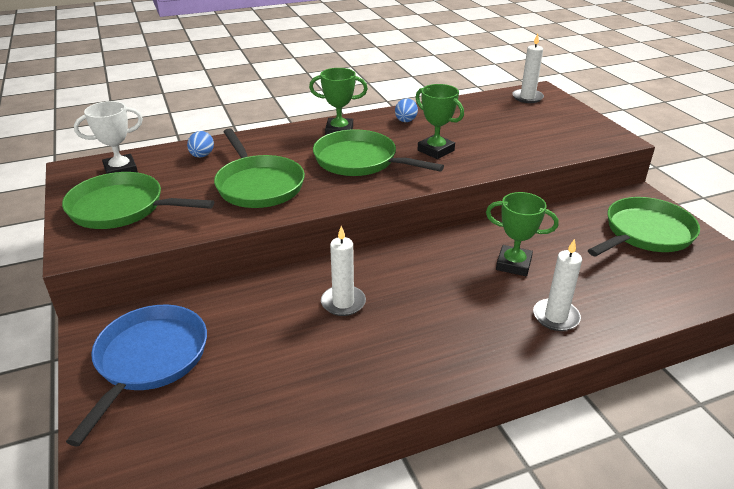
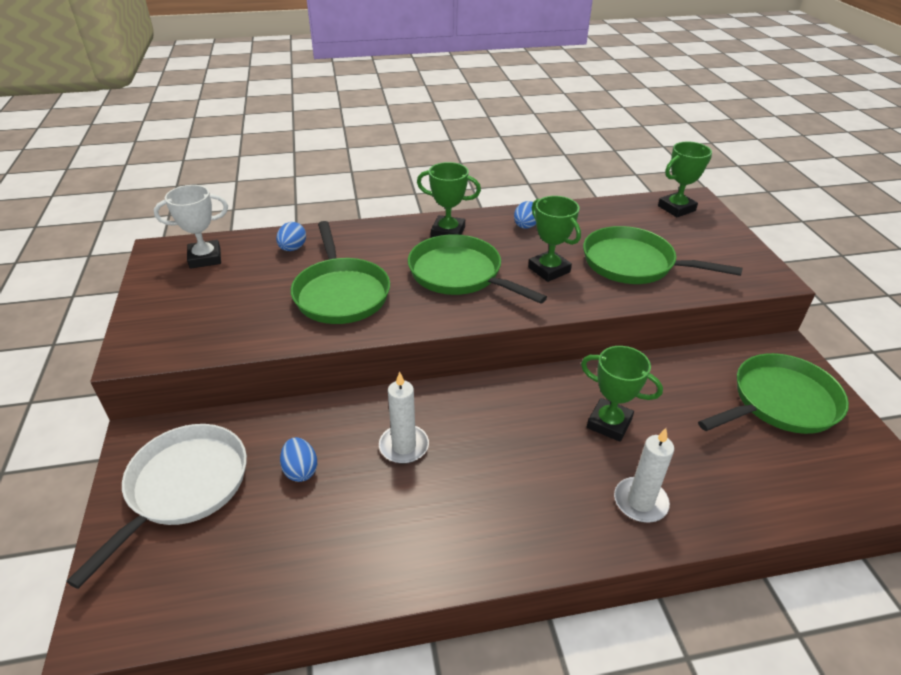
camera: 10 degrees right, 5 degrees up
(122, 208) = (192, 306): green pan -> green pan (633, 263)
(149, 360) = (183, 487): blue pan -> white pan
(255, 332) = (300, 470): none -> blue egg
(527, 97) = (676, 208): white candle -> green trophy

